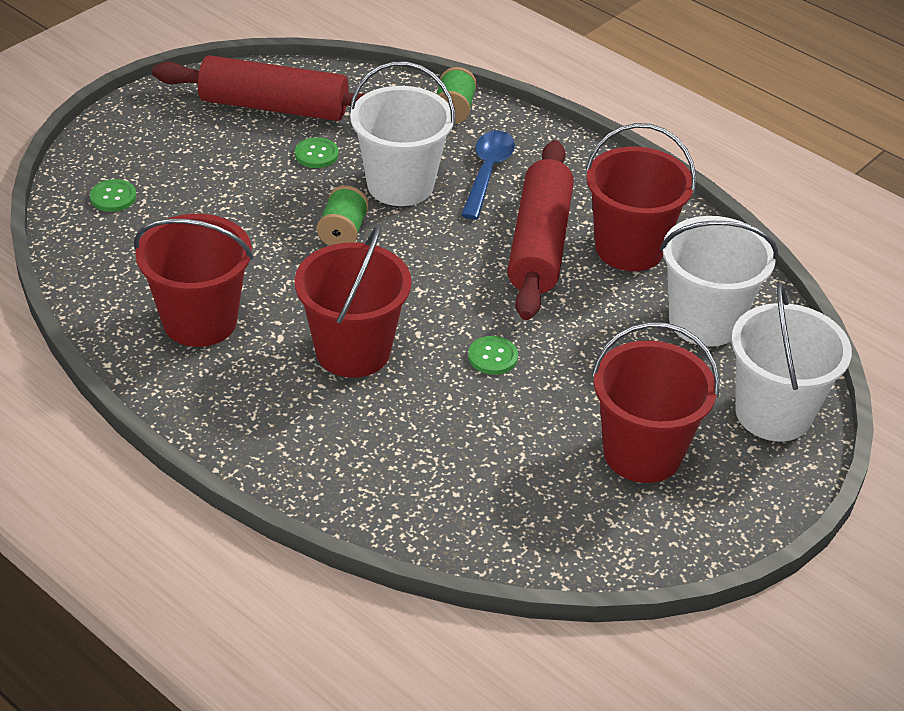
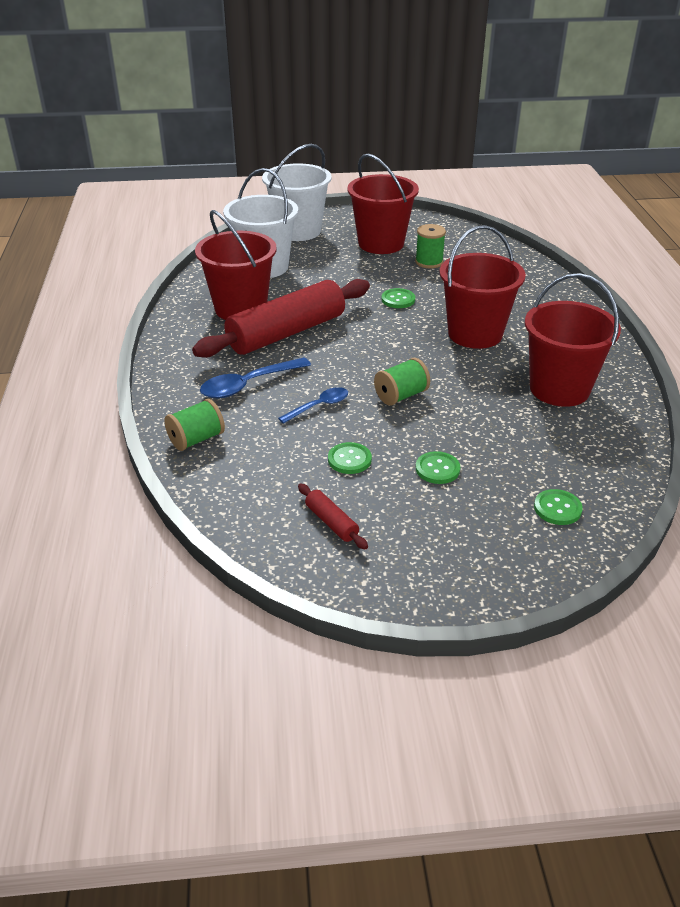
camera: 135 degrees left, 5 degrees down
(238, 181) = (437, 469): none -> green button
(274, 106) = (331, 522): red rolling pin -> red rolling pin, size x0.40
(400, 185) = (319, 406): white bucket -> blue spoon
(538, 451) = (429, 262): none -> green spool

